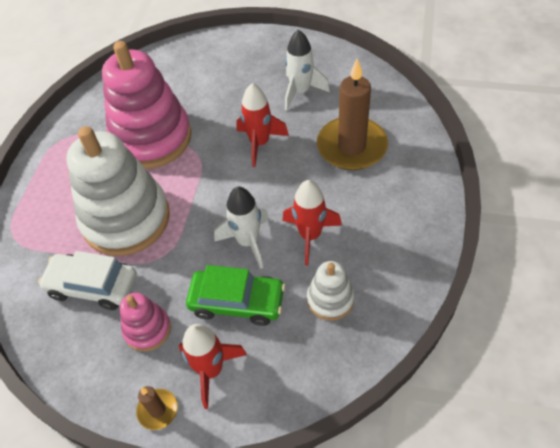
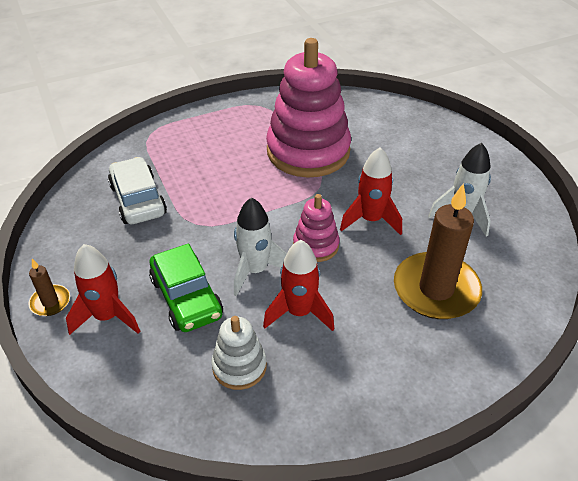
camera: 50 degrees right, 10 degrees down
(126, 219) = (215, 182): white stacking toy -> none
(147, 329) = (120, 254): pink stacking toy -> pink stacking toy (316, 245)

